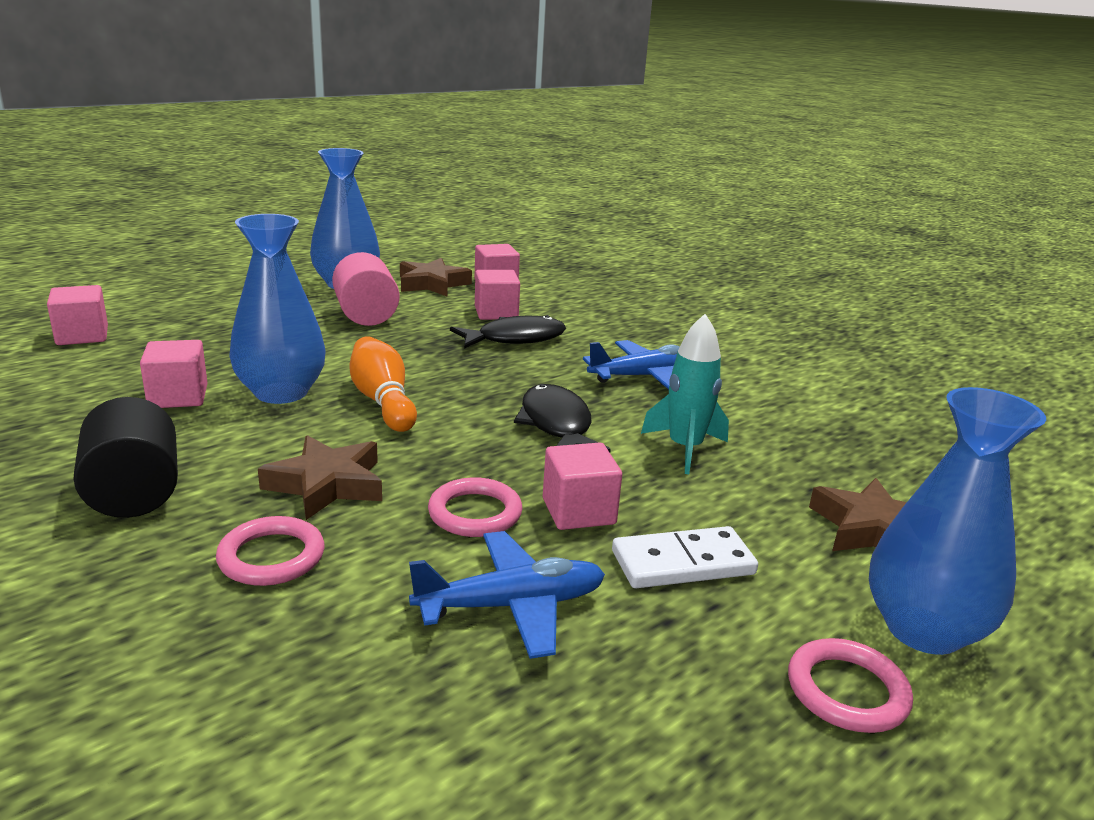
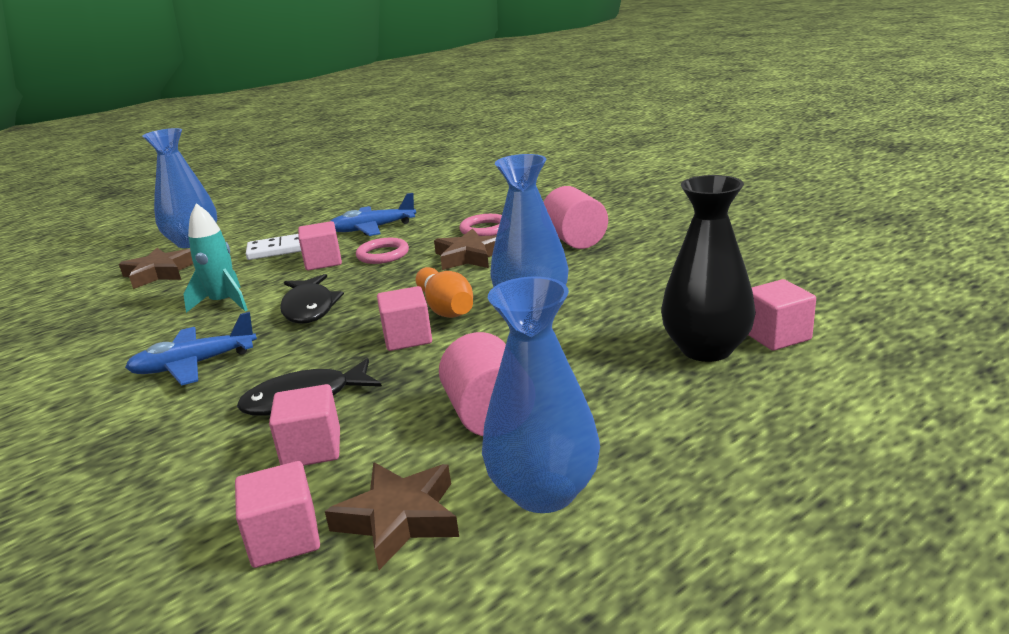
camera: 175 degrees left, 0 degrees up
(134, 494) = (575, 240): black cylinder -> pink cylinder
(157, 334) = (706, 349): none -> black vase
(178, 397) = (610, 291): pink cube -> pink cube (407, 338)
(847, 691) = (251, 225): pink ring -> none

